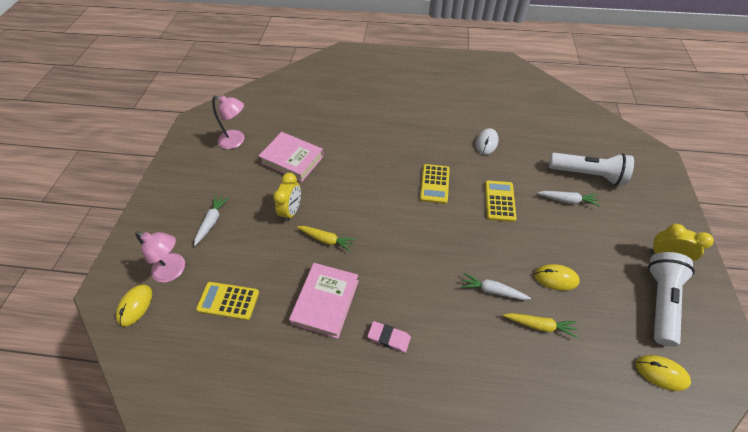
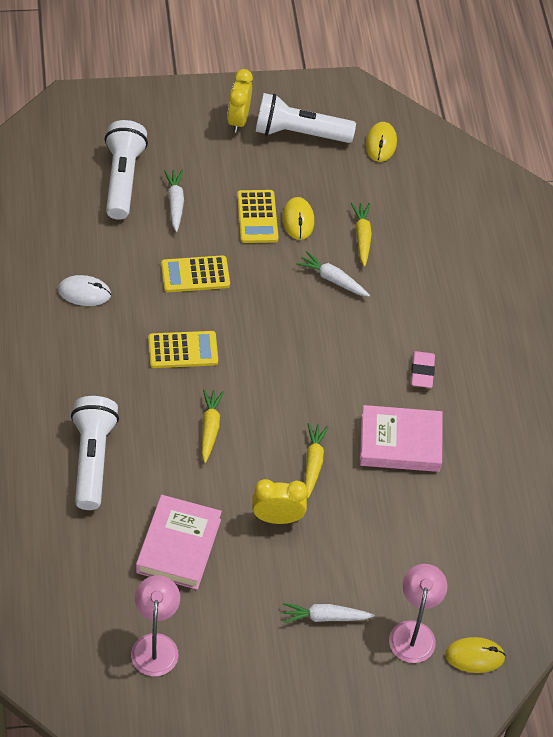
camera: 110 degrees left, 0 degrees up
(228, 301) = (433, 550): yellow calculator -> yellow calculator (257, 217)
(363, 131) = (92, 459): none -> white flashlight
(370, 188) = (210, 428): none -> yellow carrot
(492, 290) = (332, 279): white carrot -> white carrot turned 120 degrees clockwise

